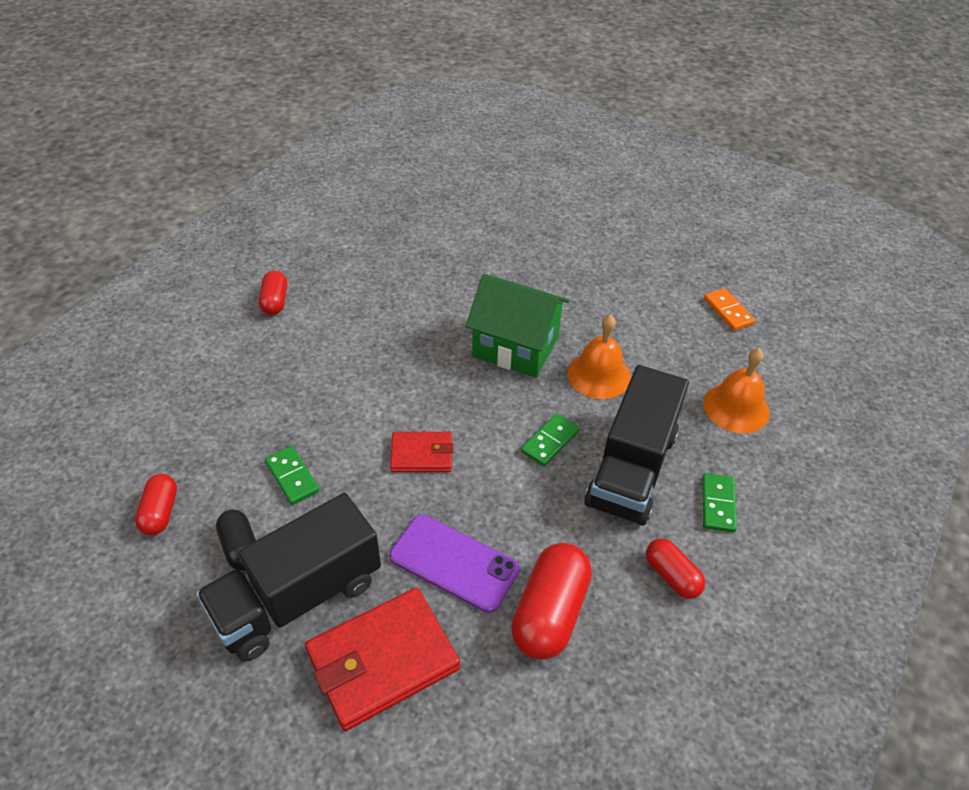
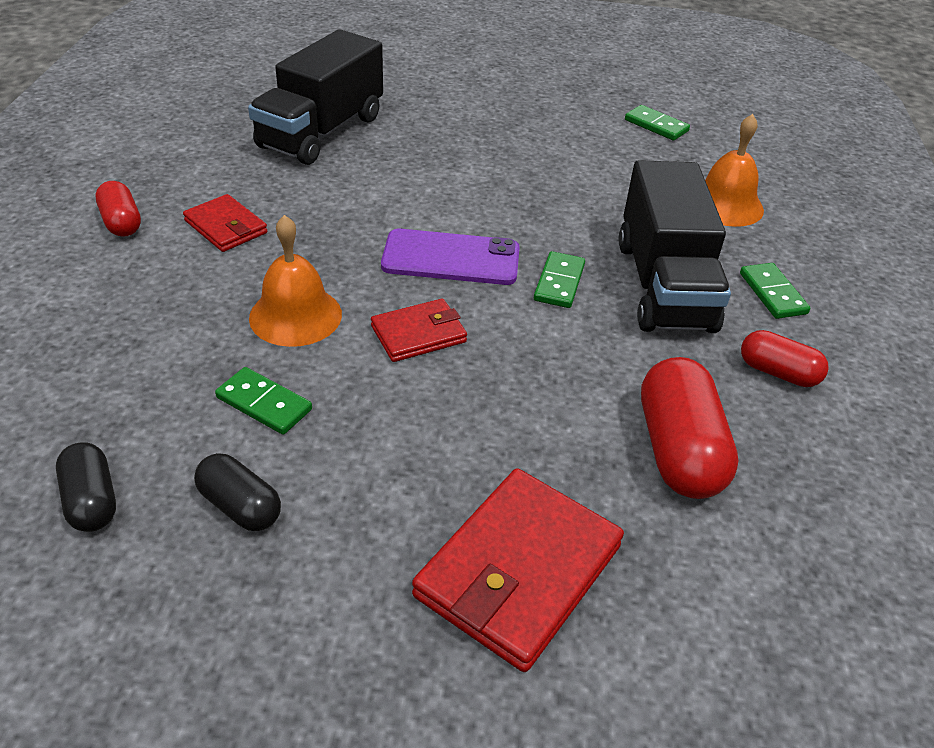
camera: 25 degrees left, 5 degrees down
(160, 512) = (91, 501): red capsule -> black capsule
(298, 598) = (359, 538): black truck -> black truck (321, 132)
(340, 324) = (226, 227): none -> red wallet
(454, 563) = (534, 434): purple phone -> purple phone (451, 258)
(515, 347) = (457, 203): green house -> none
(599, 375) = (567, 208): orange bell -> orange bell (295, 315)
(728, 311) = (656, 125): orange domino -> green domino

